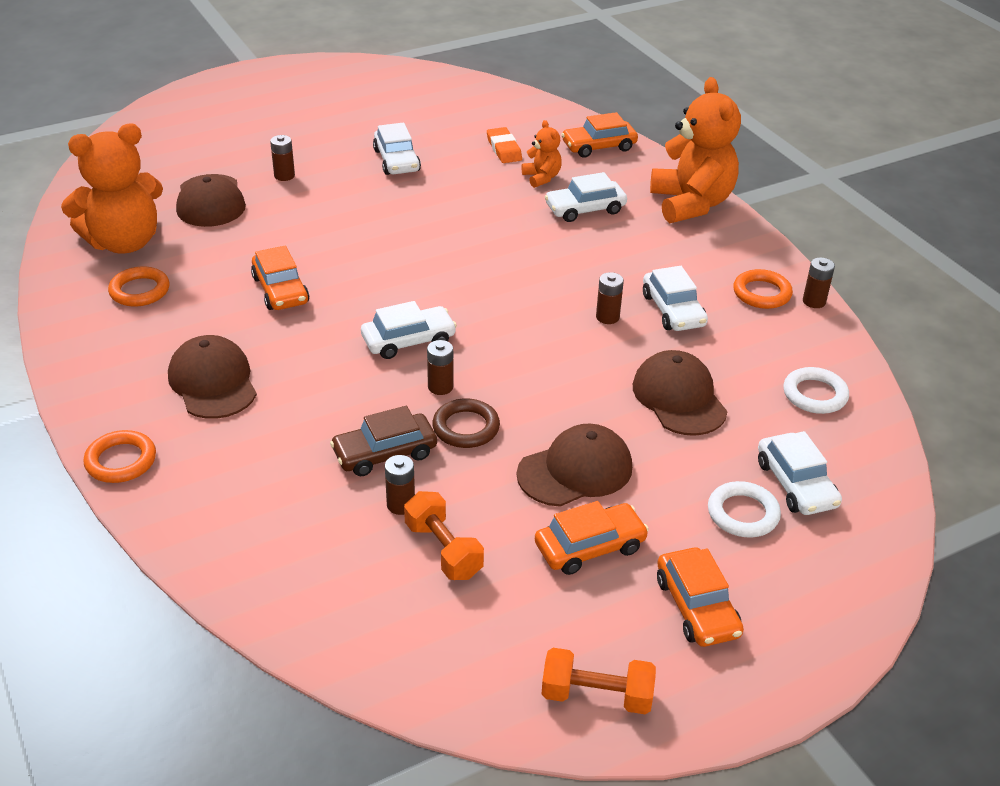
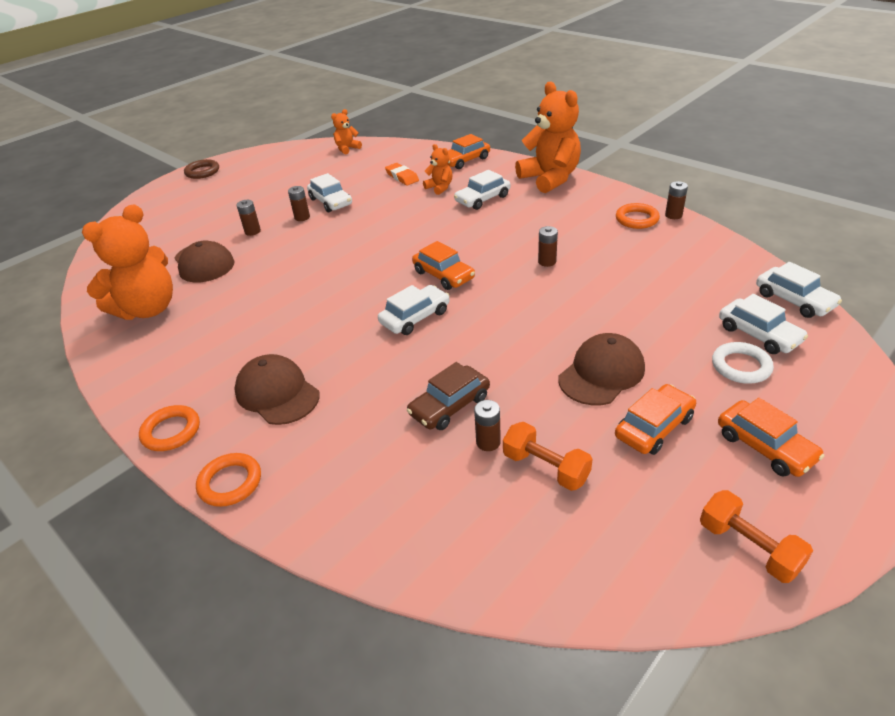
camera: 15 degrees left, 0 degrees up
(140, 291) = (178, 341): orange ring -> orange ring (171, 431)
(280, 290) = (294, 309): orange car -> orange car (443, 275)
(440, 387) = (460, 343): brown battery -> brown battery (302, 217)
(459, 88) = (347, 149): none -> orange teddy bear
(466, 427) = (499, 367): brown ring -> brown ring (202, 172)
(596, 695) = (748, 547): orange dumbbell -> orange dumbbell turned 60 degrees clockwise
(673, 310) = (587, 245): white car -> white car (794, 300)
(679, 398) = (635, 300): brown cap -> none
(815, 394) = (722, 272): white ring -> none

